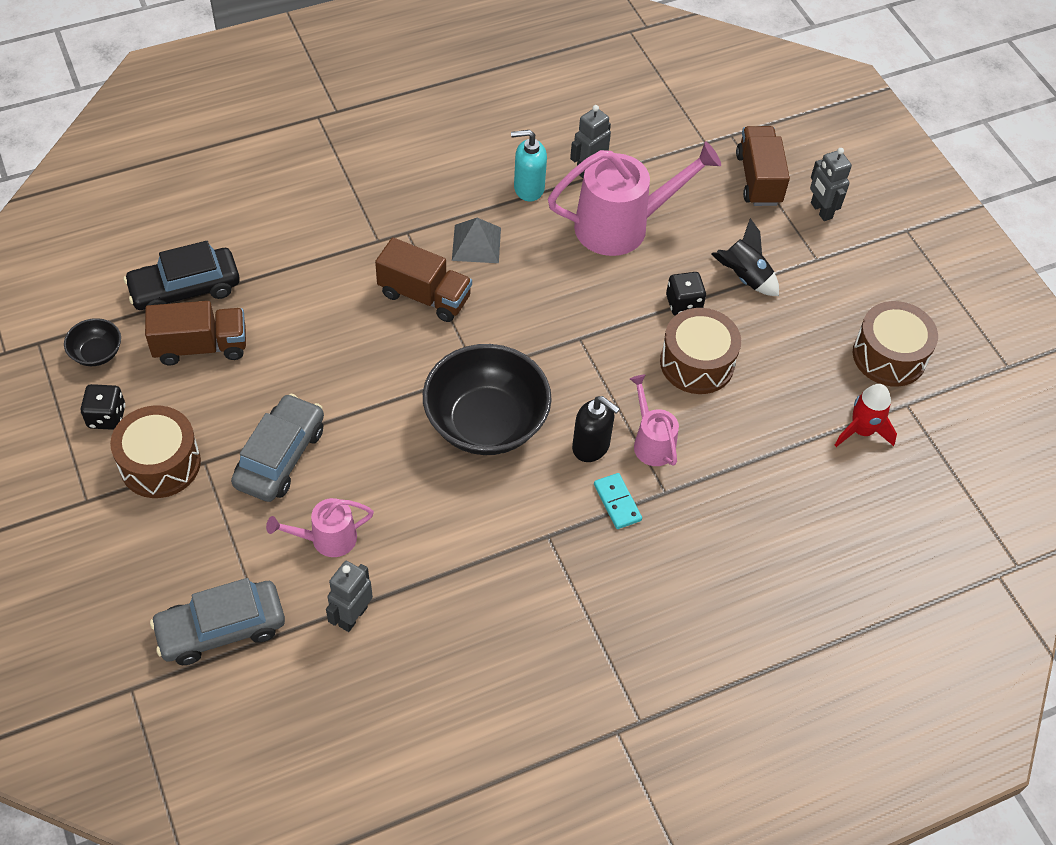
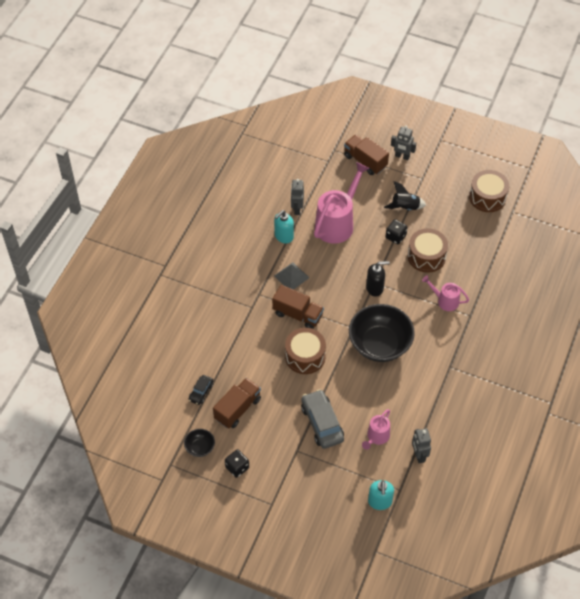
camera: 40 degrees left, 0 degrees up
(160, 463) = (281, 466): brown drum -> brown drum (305, 356)
(185, 289) = (201, 392): black car -> black car, size x0.54
(221, 628) = (380, 502): grey car -> turquoise soap dispenser
(424, 296) = (297, 314): brown truck -> brown truck turned 45 degrees clockwise
(591, 446) = (426, 321): black soap dispenser -> black soap dispenser (375, 288)
(617, 502) = (458, 333): turquoise domino -> none
(861, 431) = (508, 235): red rocket -> none

